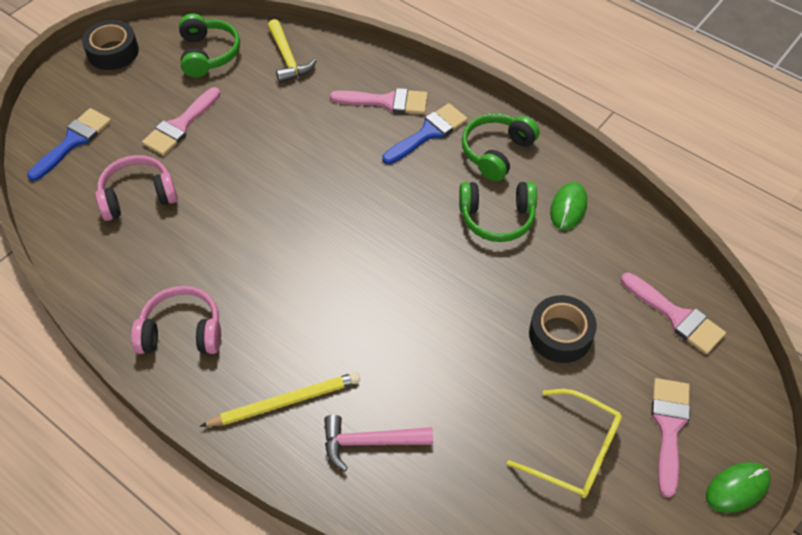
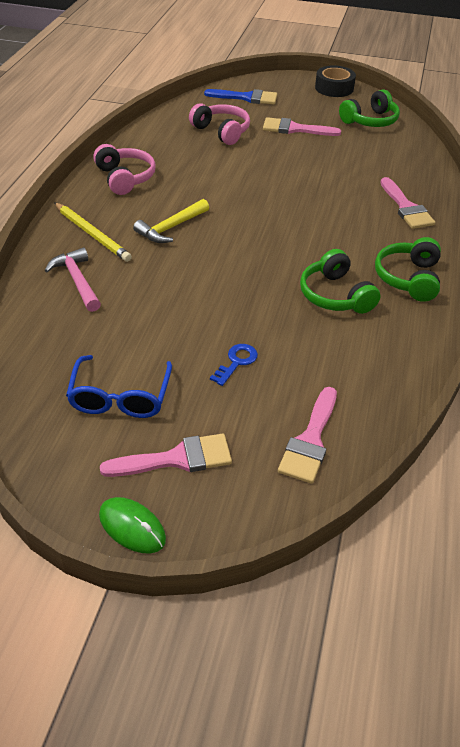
camera: 65 degrees right, 10 degrees down
(287, 58) = (401, 152): yellow hammer -> yellow hammer (171, 228)
(428, 133) = (394, 236): blue brush -> none
(496, 152) = (408, 278): green headphones -> green headphones turned 90 degrees counterclockwise
(560, 334) = (236, 362): black tape -> blue key
(568, 207) = (383, 337): green mouse -> none
(574, 451) = (120, 396): yellow glasses -> blue glasses

